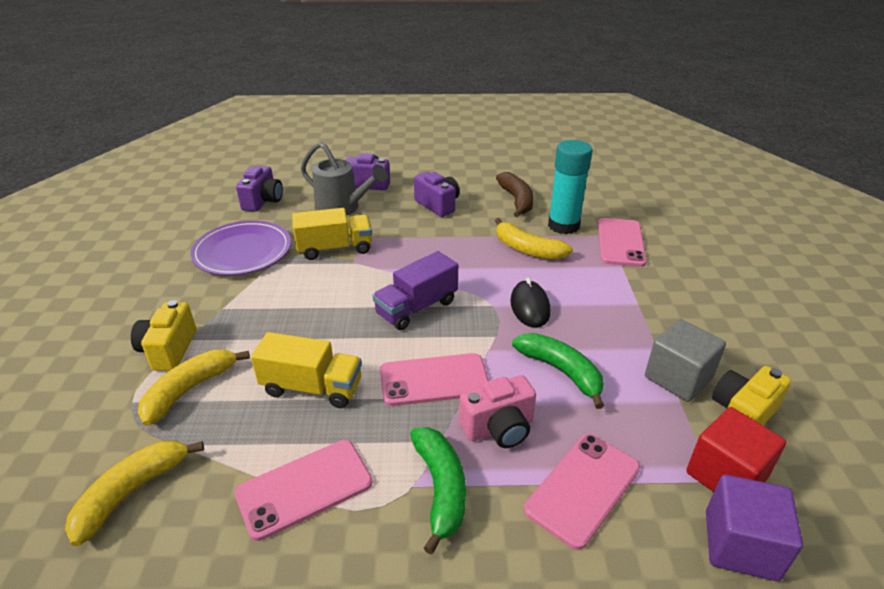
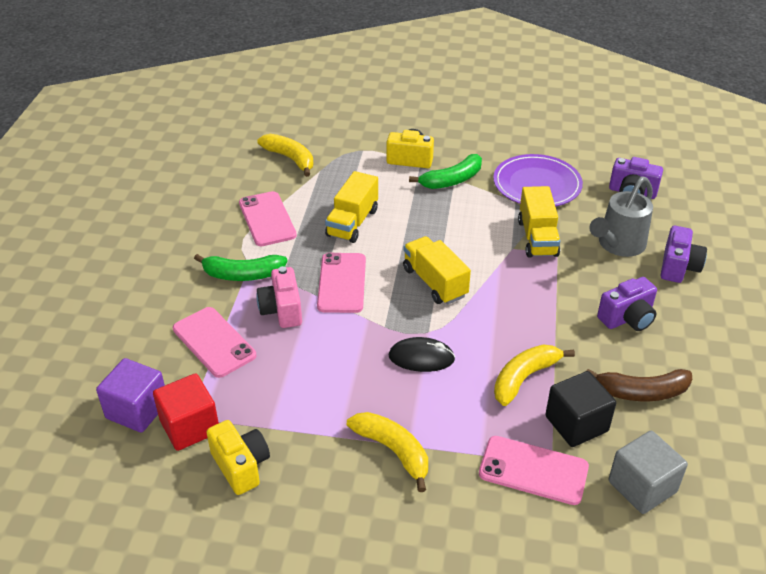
camera: 100 degrees right, 5 degrees up
(189, 390) = (367, 171): yellow banana -> yellow banana (393, 451)
(417, 308) = (434, 282): purple truck -> yellow truck
(561, 371) = (329, 359): green banana -> green banana (452, 180)
(563, 226) = (576, 424): turquoise glue stick -> black cube
(678, 378) = (297, 437): grey cube -> grey cube (642, 487)

